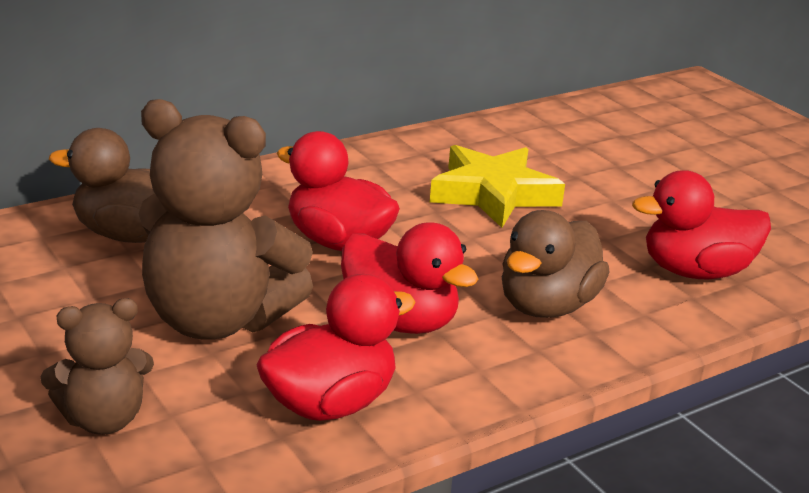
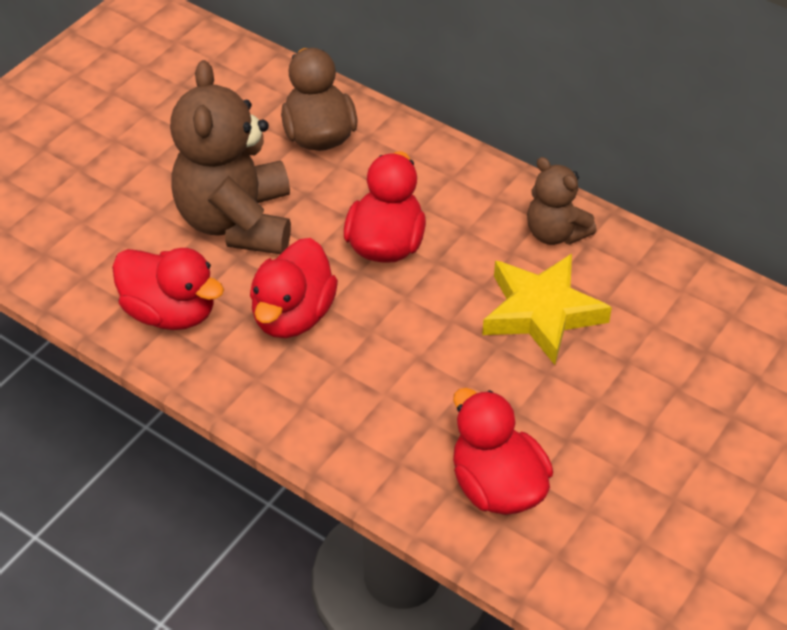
camera: 70 degrees right, 20 degrees up
(103, 419) = (101, 216): brown teddy bear -> brown teddy bear (555, 233)
(547, 306) = (370, 396): brown duck -> none

